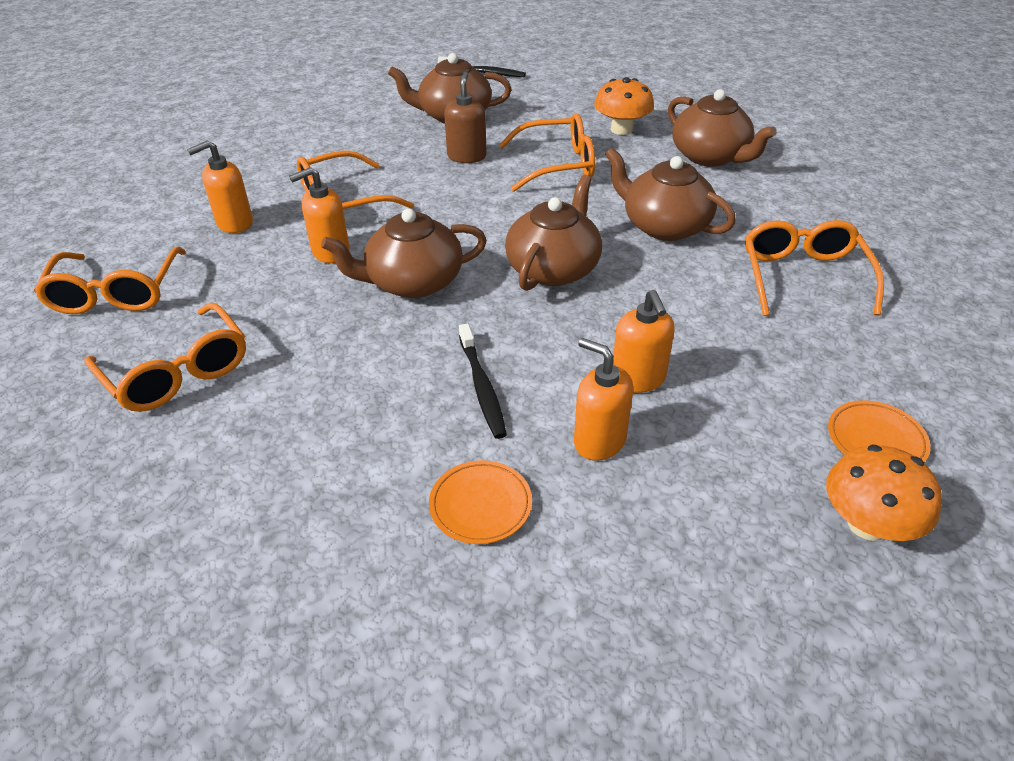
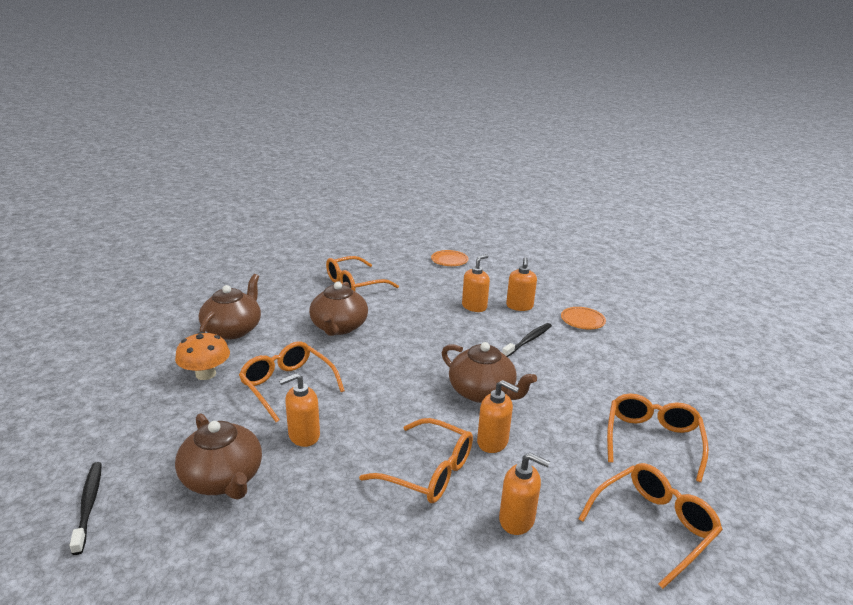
camera: 125 degrees left, 15 degrees down
(467, 156) = (303, 436): brown soap dispenser -> orange soap dispenser
(553, 268) = (417, 349): brown teapot -> none
(867, 524) = (490, 258): orange mushroom -> none

